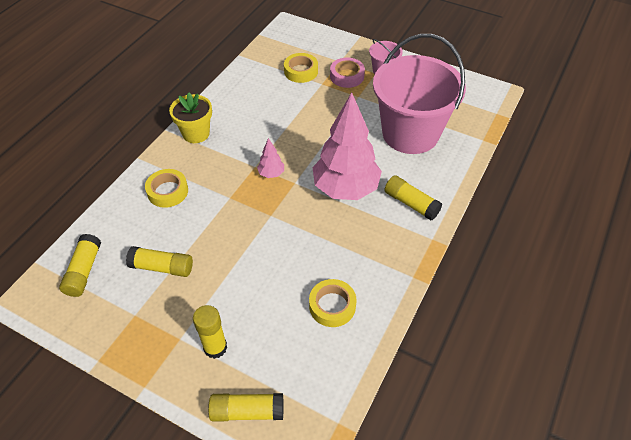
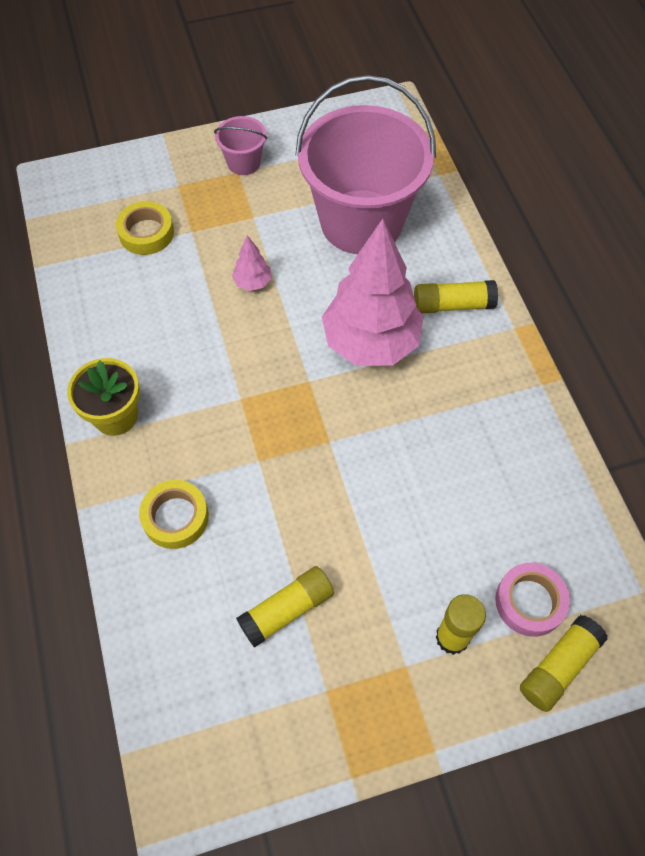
camera: 45 degrees left, 10 degrees up
(84, 271) = (200, 703): yellow glue stick -> none
(271, 174) = (270, 392): pink tree -> pink tree (253, 282)
(332, 306) = (507, 483): yellow tape -> none
(347, 76) = (210, 200): pink tape -> pink tape (530, 602)

